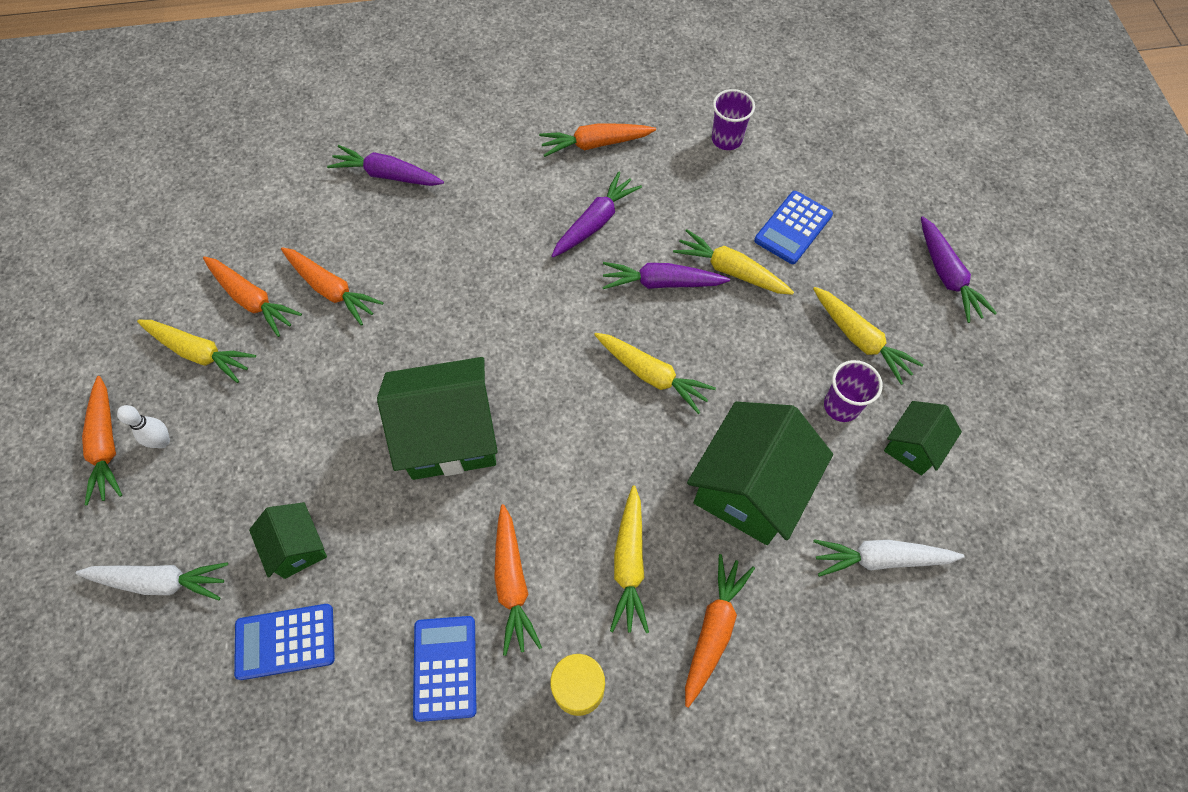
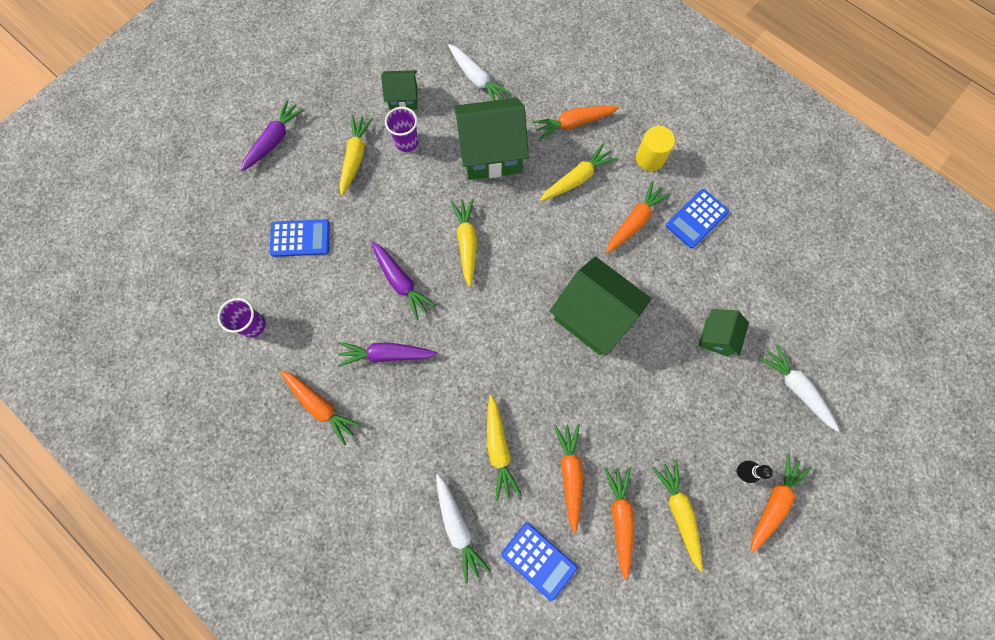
camera: 130 degrees left, 10 degrees up
(162, 441) = (741, 471): white bowling pin -> black bowling pin
(285, 641) = (757, 299): blue calculator -> blue calculator (538, 560)
(387, 175) = (458, 527): purple carrot -> white carrot
(731, 270) = (361, 251): yellow carrot -> yellow carrot (498, 449)

